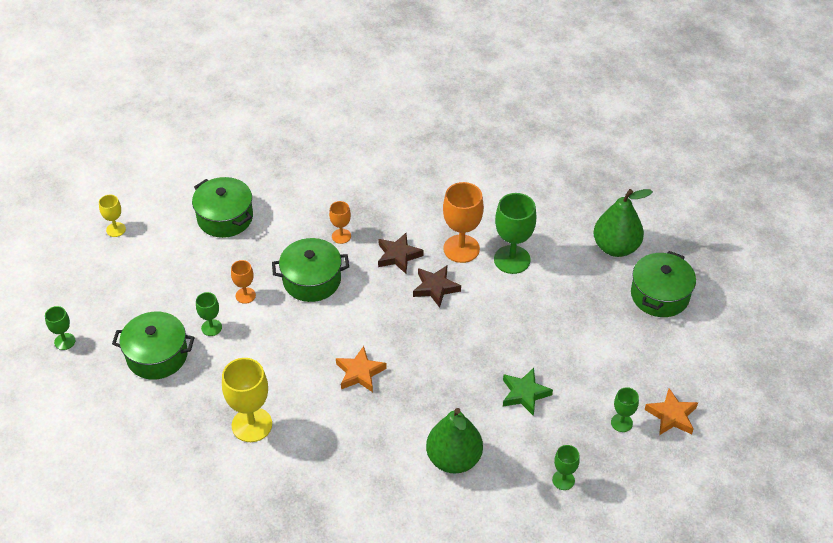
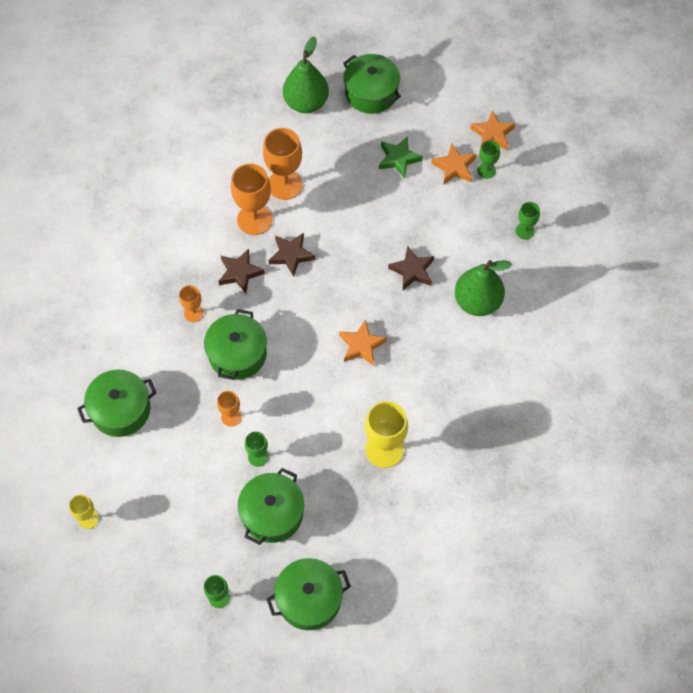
camera: 70 degrees left, 15 degrees up
(78, 409) = (309, 599): none -> green pot
(464, 391) = (412, 271): none -> brown star
(512, 259) = (285, 185): green goblet -> orange goblet
(524, 394) = (432, 227): green star -> green star (398, 159)
(609, 392) = (454, 167): none -> orange star

